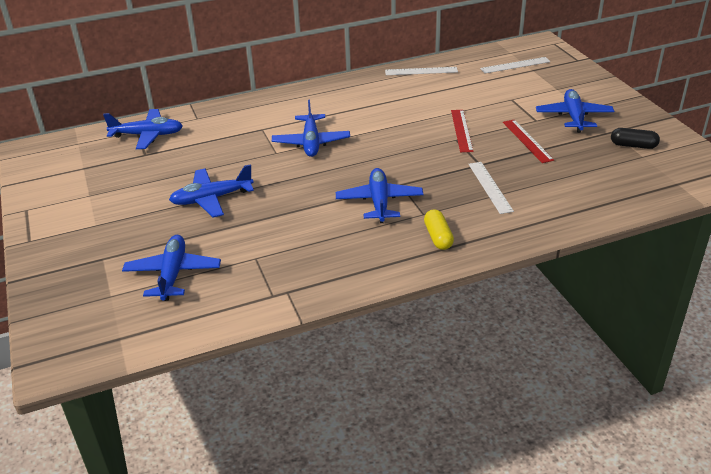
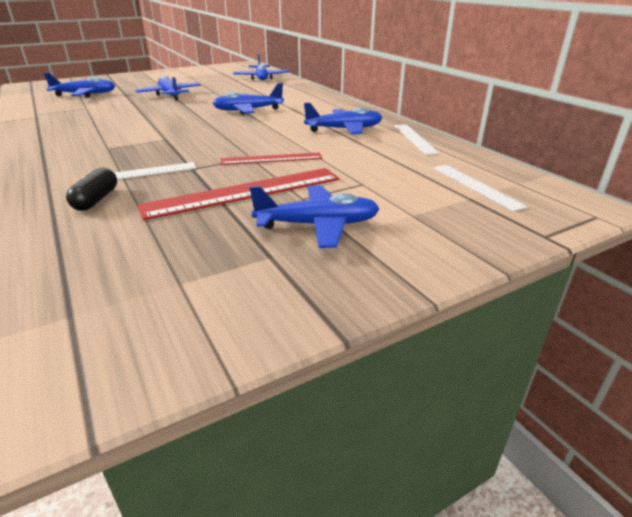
camera: 80 degrees right, 5 degrees down
(379, 202) = (138, 133): blue plane -> blue plane (344, 129)
(438, 237) = (63, 154): yellow capsule -> none
(527, 140) = (244, 192): red ruler -> red ruler, size x1.71
(633, 145) = (219, 275): black capsule -> black capsule (96, 200)

